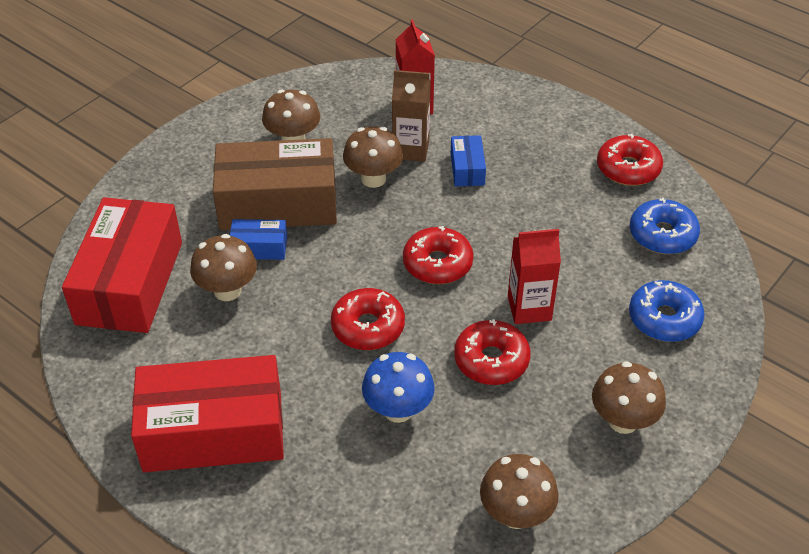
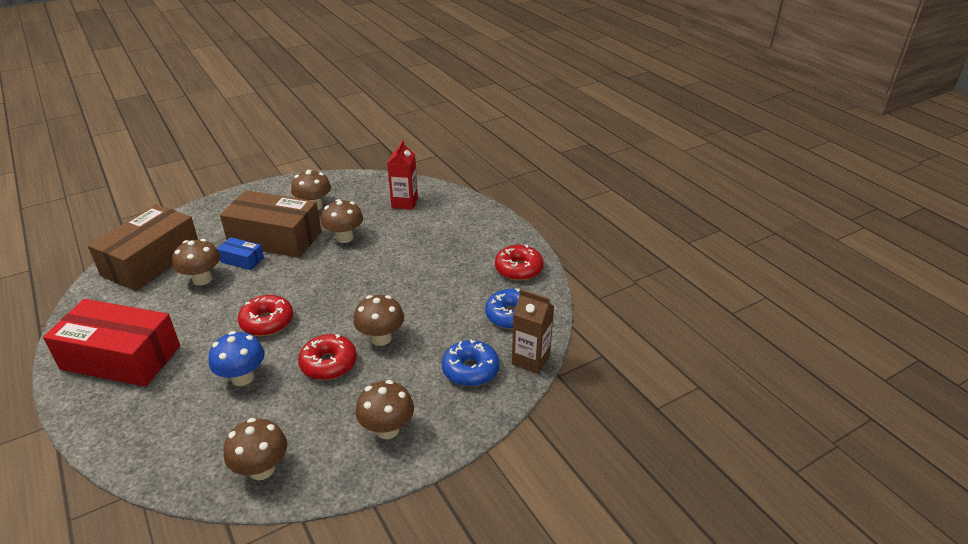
camera: 20 degrees right, 10 degrees down
(130, 283) = (152, 261): red box -> brown box
(411, 149) = (382, 226): brown carton -> brown carton (530, 360)
(437, 263) = (343, 296): red donut -> none
(467, 169) = (409, 245): blue box -> none
(529, 308) = (381, 338): red carton -> brown mushroom

